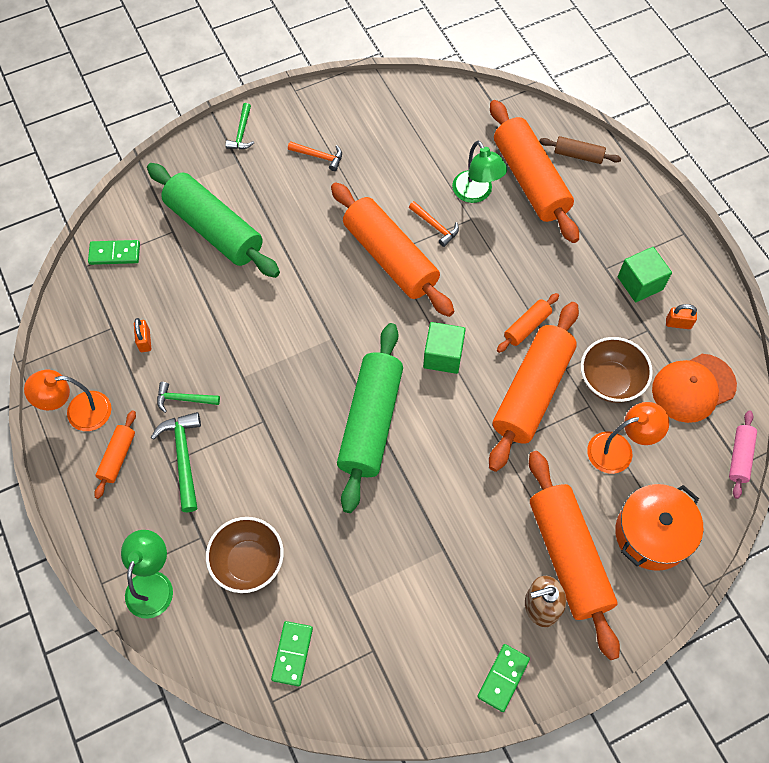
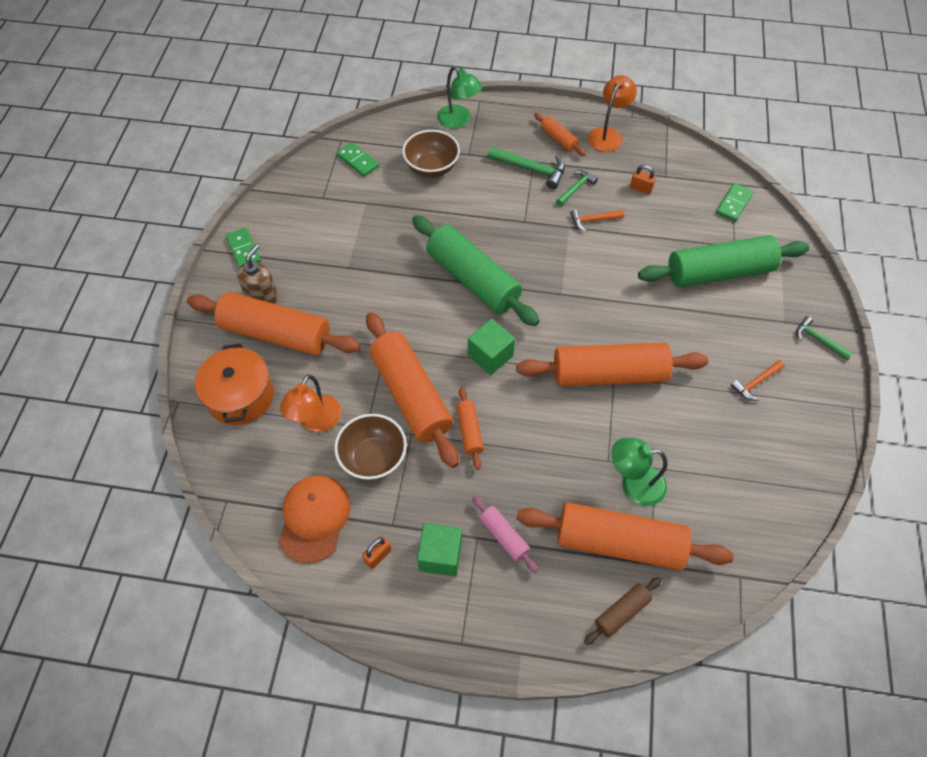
camera: 125 degrees right, 5 degrees down
(435, 226) = (618, 427): orange hammer -> orange hammer (593, 220)
(740, 457) = (232, 505): pink rolling pin -> pink rolling pin (504, 536)

